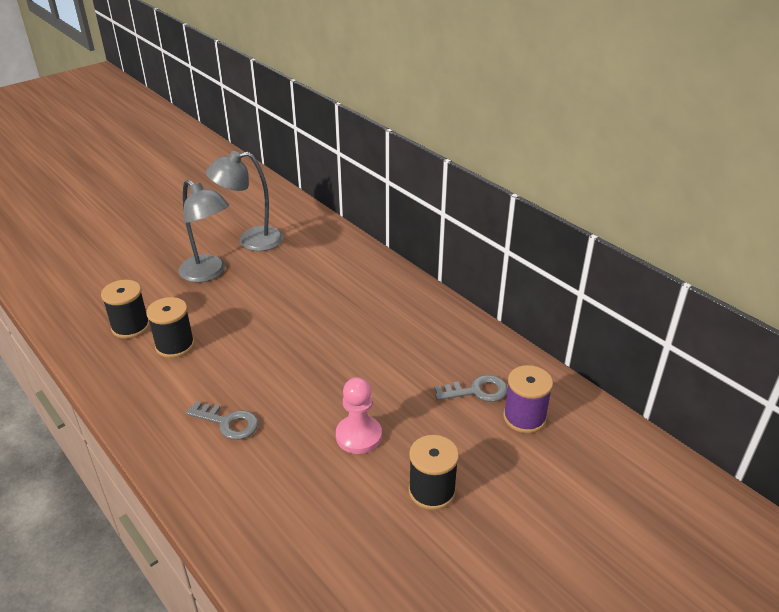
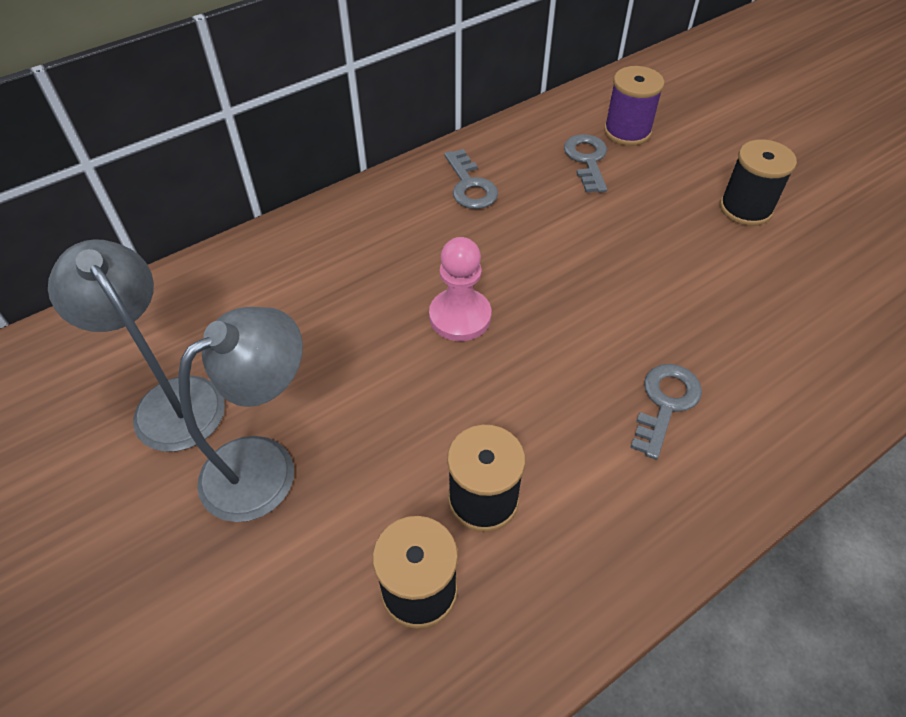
camera: 85 degrees left, 15 degrees up
(251, 240) = (170, 400): grey lamp -> grey lamp turned 150 degrees clockwise
(358, 436) = (672, 263): pink pawn -> pink pawn (460, 317)
(432, 329) = (470, 186): none -> grey key

